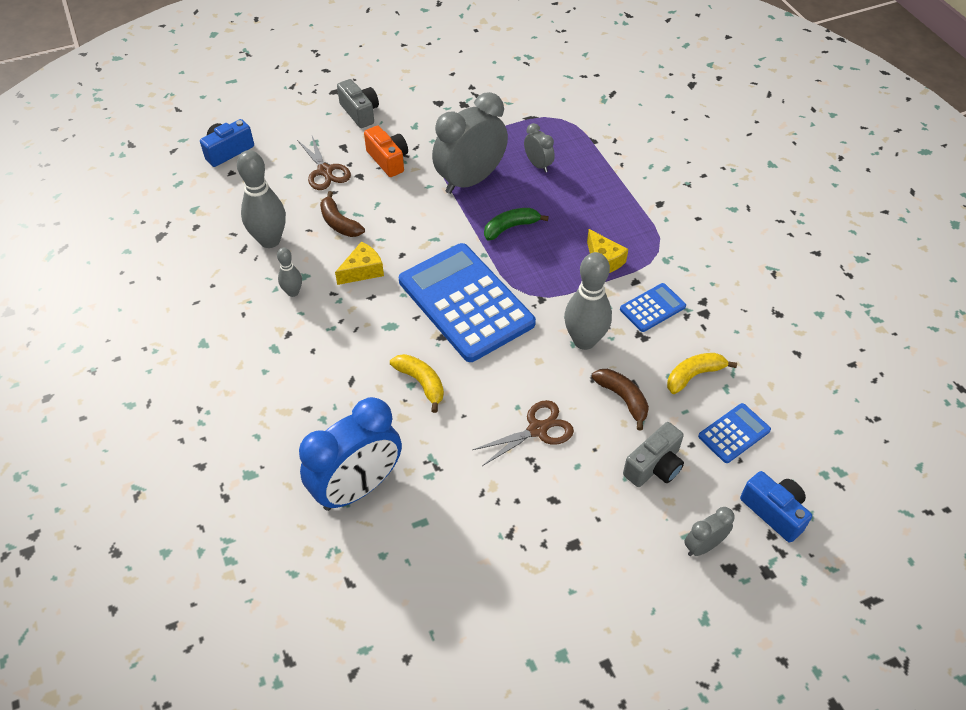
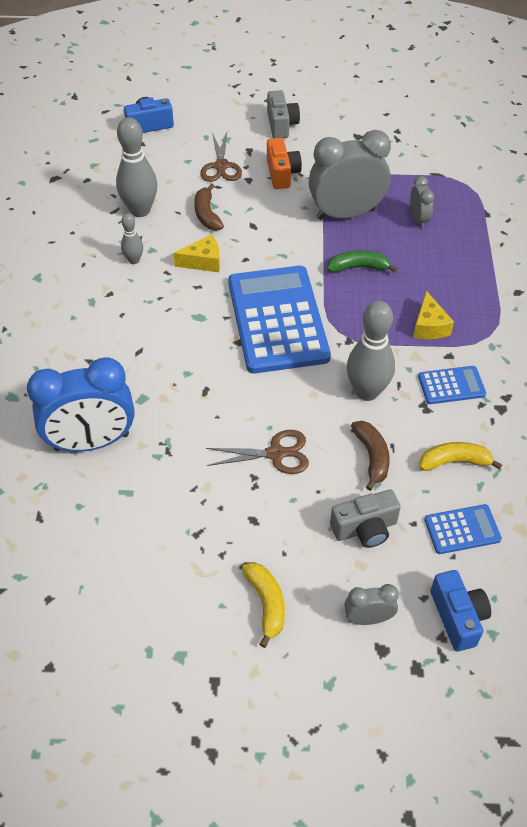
camera: 25 degrees right, 0 degrees up
(421, 383) = (197, 375): yellow banana -> yellow banana (266, 603)

